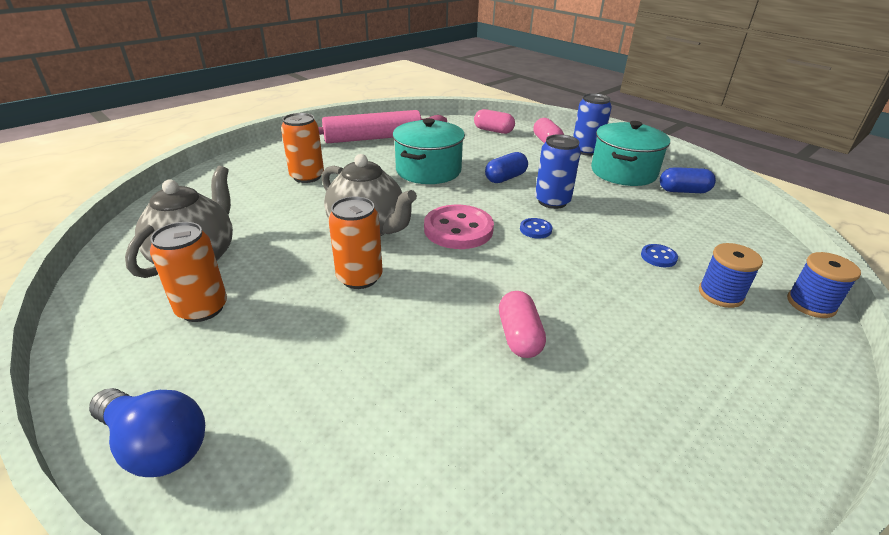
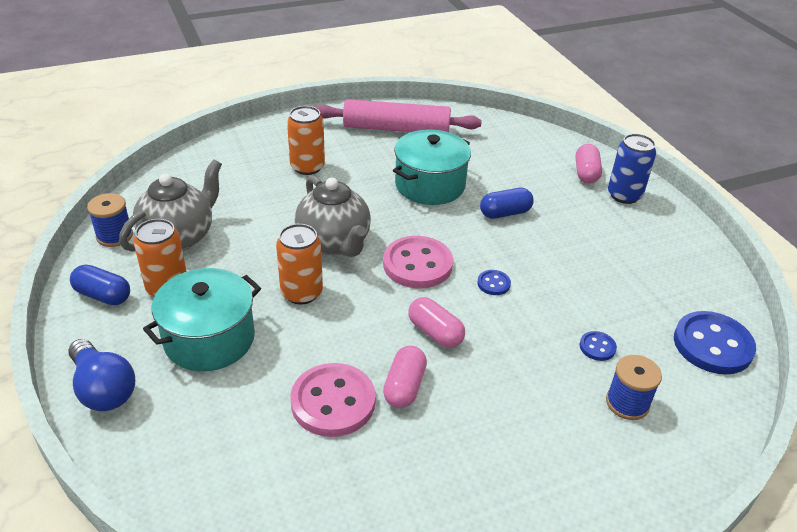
camera: 20 degrees right, 5 degrees up
(456, 373) = (333, 402): none -> pink button
(493, 131) = (534, 144): pink capsule -> pink capsule (435, 332)
(552, 201) = (535, 254): blue can -> none
(623, 172) = (645, 235): turquoise pot -> turquoise pot (209, 339)
(683, 191) = (696, 276): blue capsule -> blue capsule (103, 295)
(739, 234) = (712, 345): none -> blue button
(810, 304) = (714, 440): blue spool -> blue spool (114, 236)

